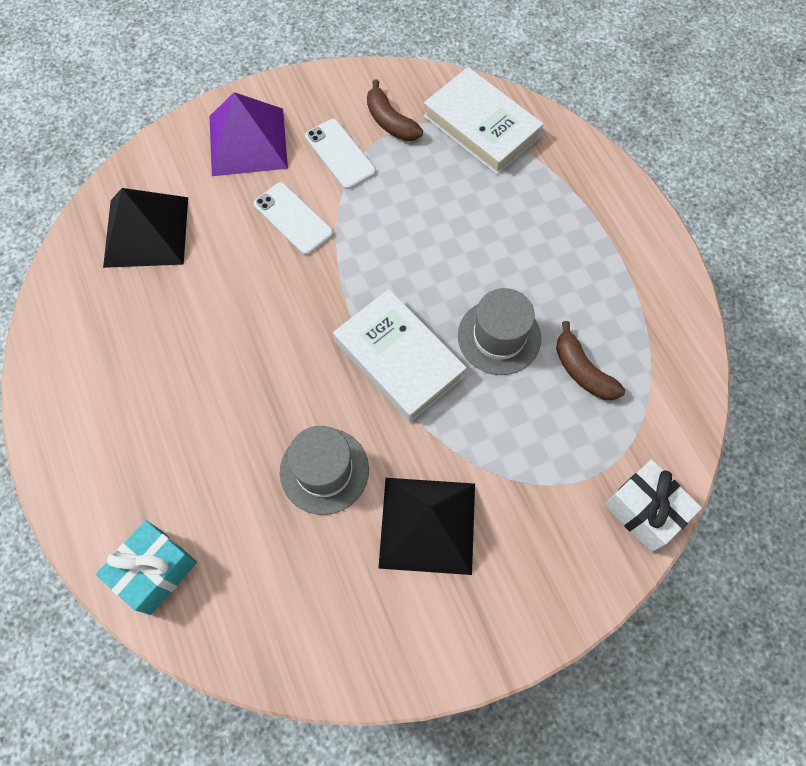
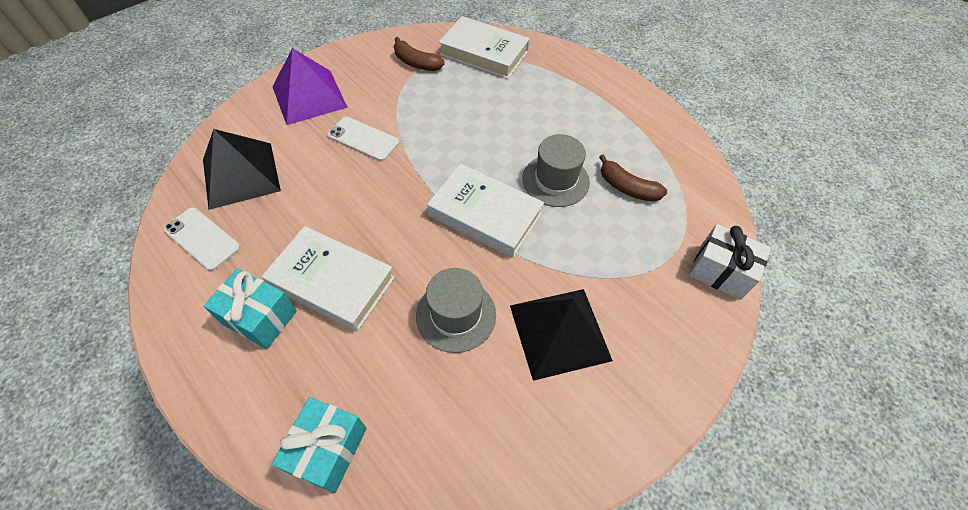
camera: 20 degrees left, 10 degrees down
(126, 411) = (260, 317): none -> turquoise gift
(208, 393) = (332, 282): none -> white book
(340, 154) = (385, 90): white phone -> white phone (202, 238)

